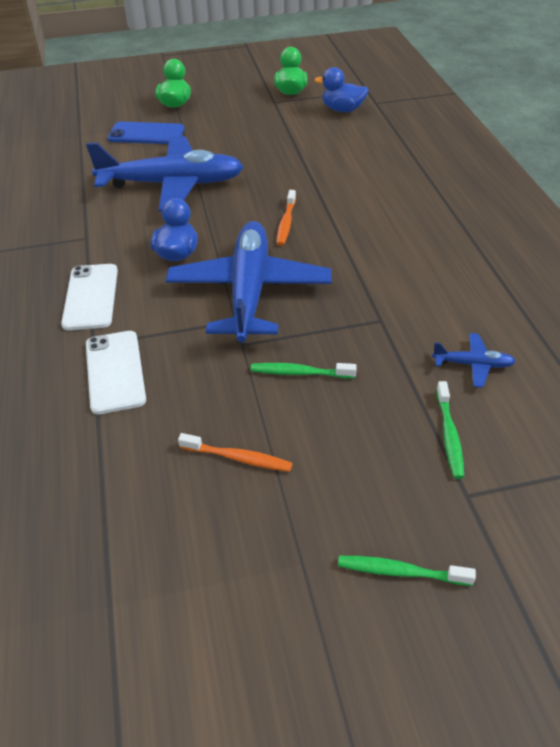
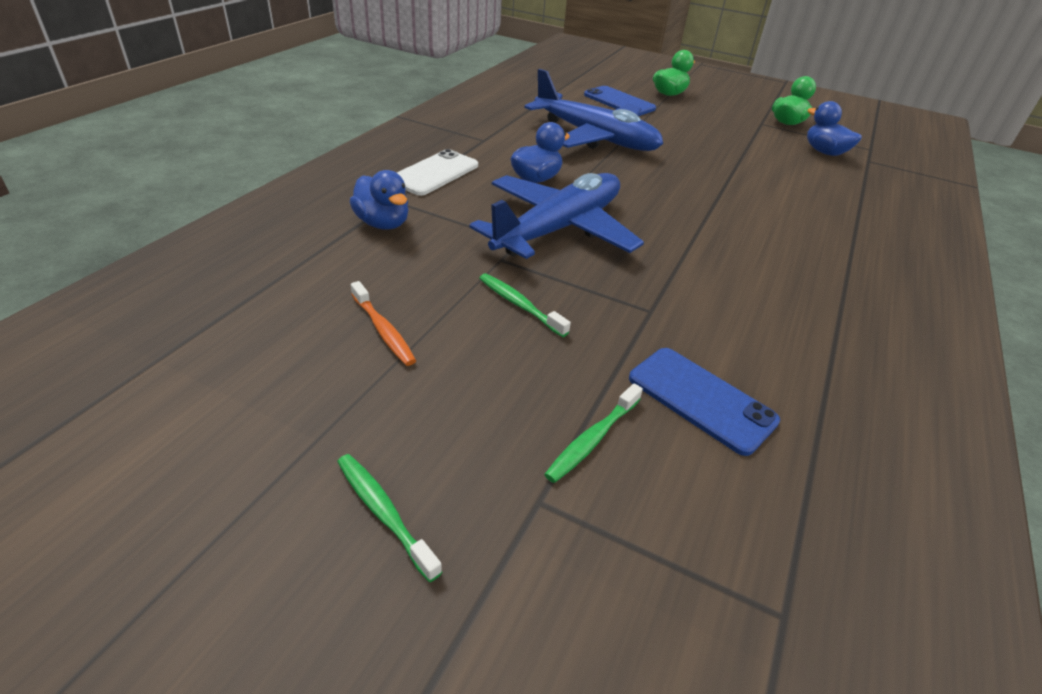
camera: 35 degrees right, 5 degrees down
(115, 371) = (383, 223): white phone -> blue duck
(286, 223) = (657, 201): orange toothbrush -> none
(473, 364) = (701, 399): blue plane -> blue phone

